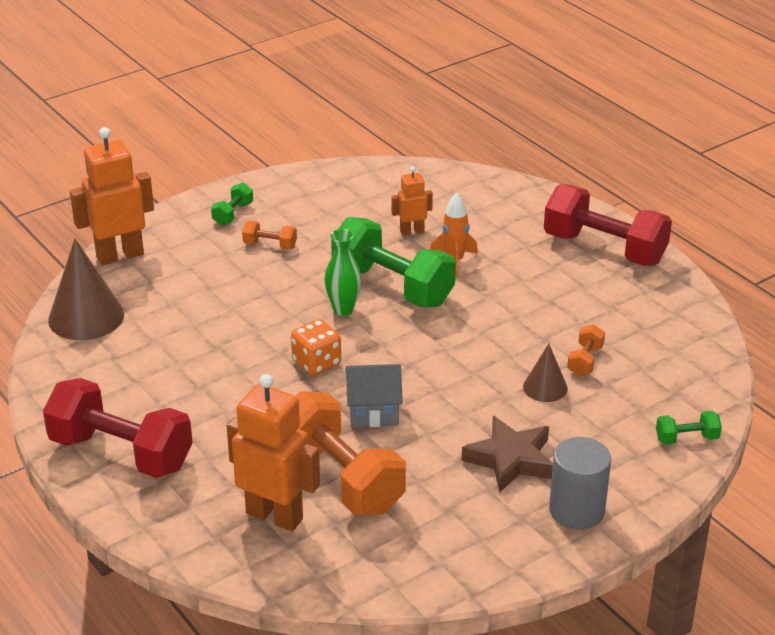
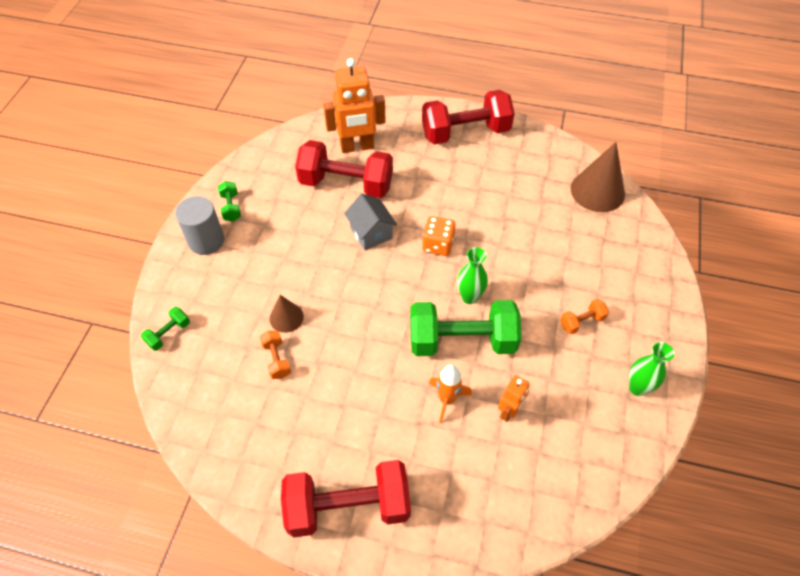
camera: 140 degrees right, 20 degrees up
(120, 255) = (650, 245): orange robot -> none
(233, 214) = (644, 334): green dumbbell -> green dumbbell (231, 207)
(291, 194) = (637, 388): none -> green vase
(341, 478) = (346, 184): orange dumbbell -> red dumbbell
(373, 411) = (371, 233): grey house -> grey house turned 75 degrees counterclockwise
(511, 460) = (266, 250): brown star -> none

